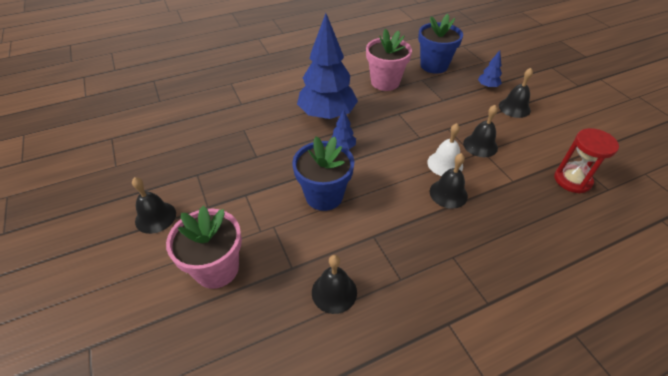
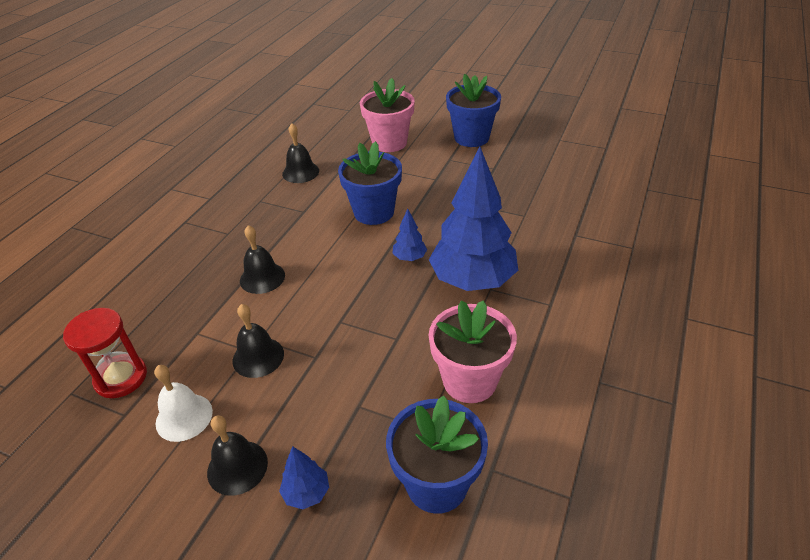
camera: 140 degrees right, 5 degrees down
(155, 217) = (471, 137): black bell -> blue flower pot
(445, 164) = (286, 306): white bell -> white bell (184, 417)

